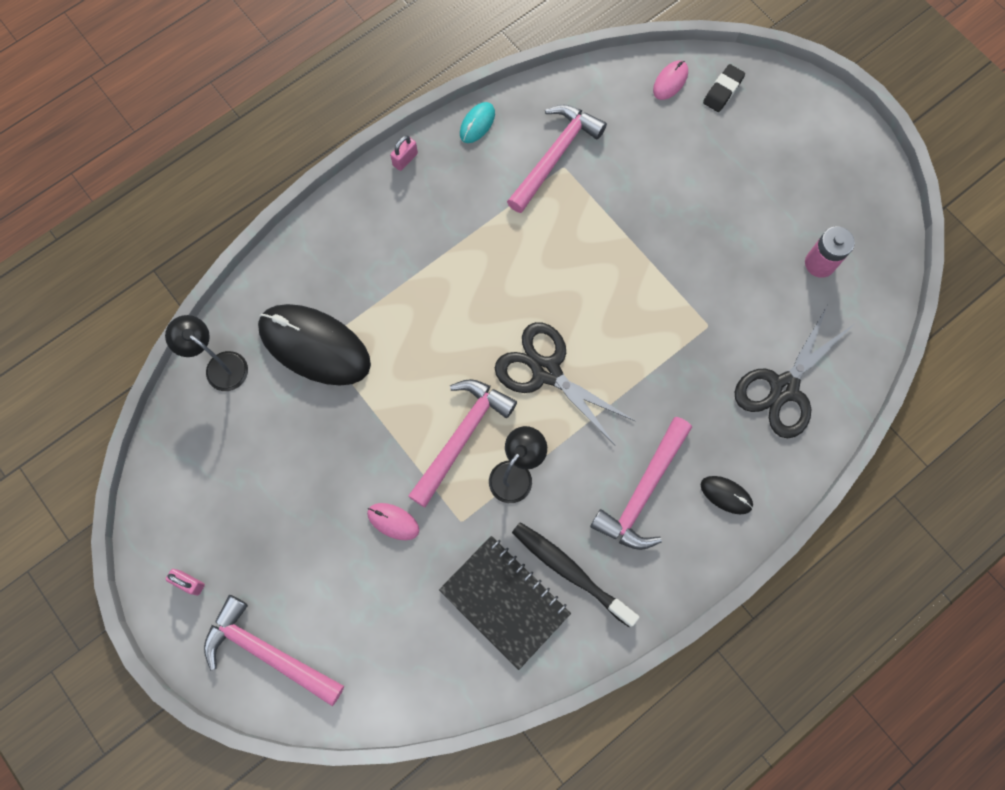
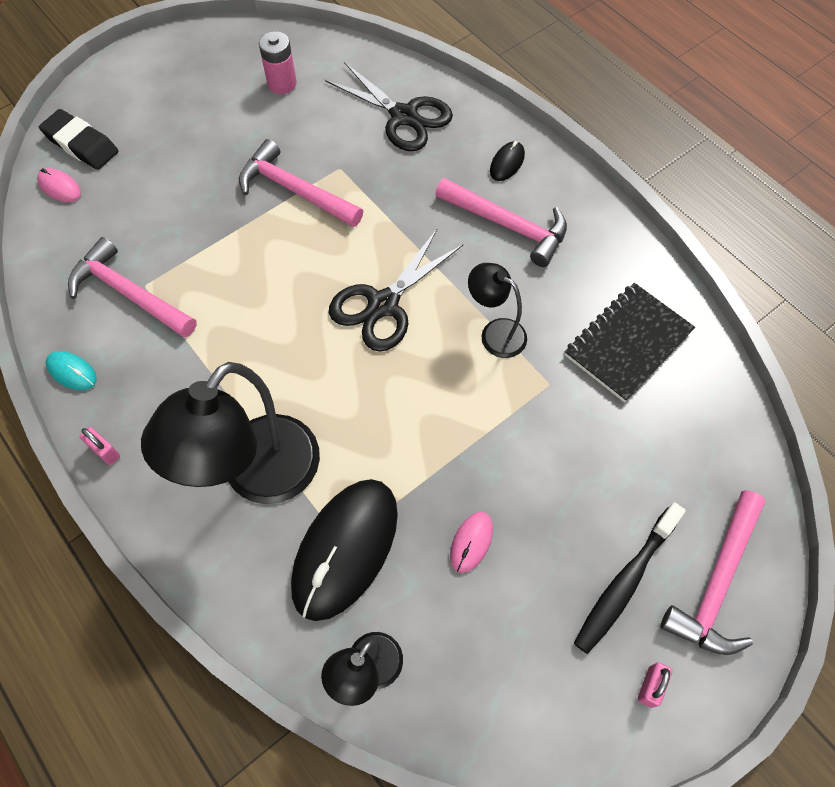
camera: 90 degrees left, 10 degrees down
(379, 276) = (258, 476): none -> black lamp
(393, 521) = (555, 452): pink mouse -> pink mouse (471, 542)
(461, 437) = (456, 384): pink hammer -> pink hammer (295, 191)
(570, 571) = (591, 287): black toothbrush -> black toothbrush (625, 582)
(723, 91) = (81, 144): black eraser -> black eraser, size x1.52

